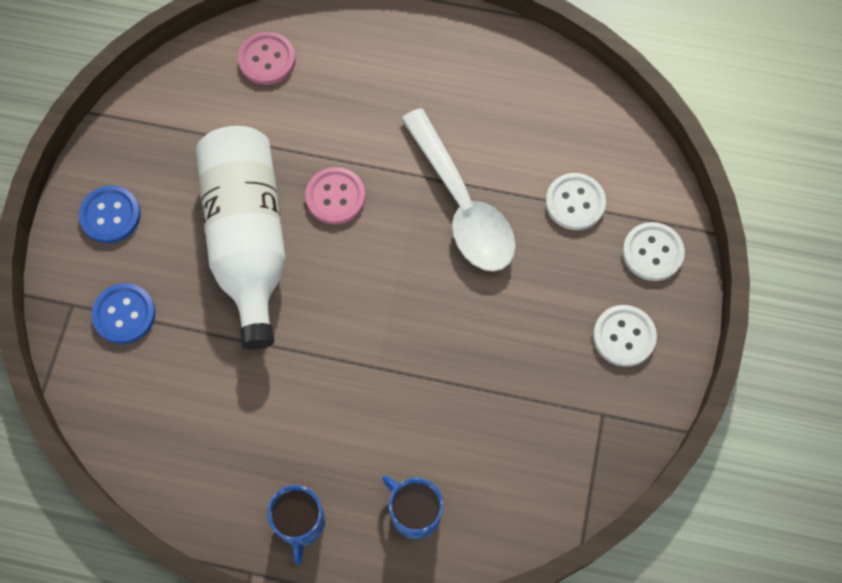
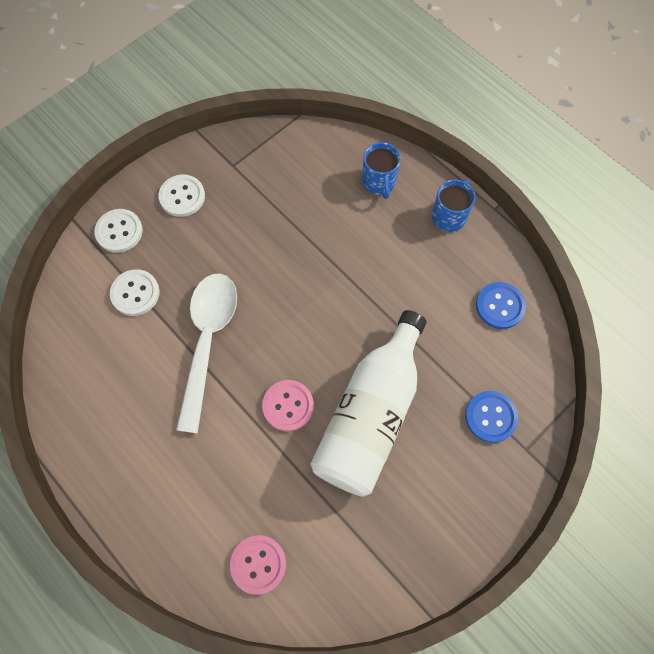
camera: 145 degrees left, 0 degrees up
(110, 215) = (461, 505): blue button -> blue button (500, 306)

